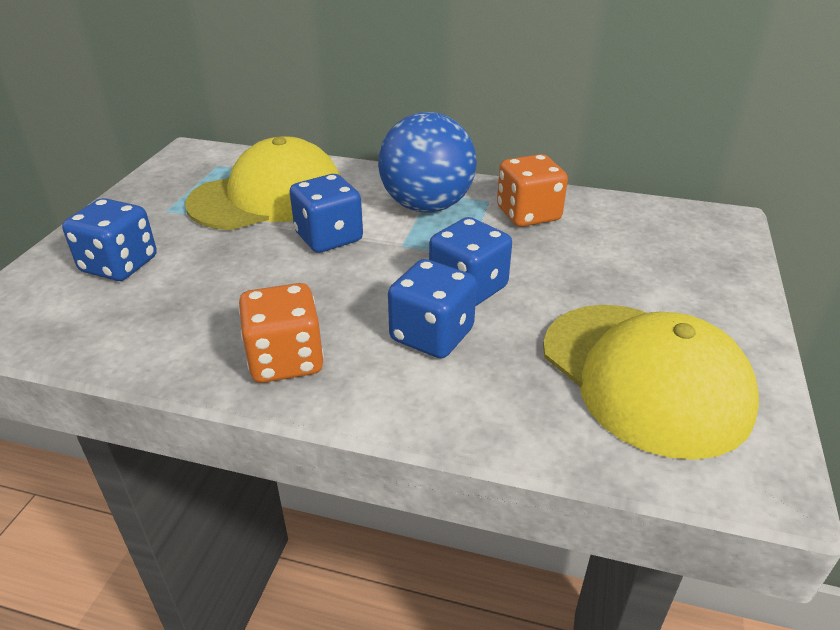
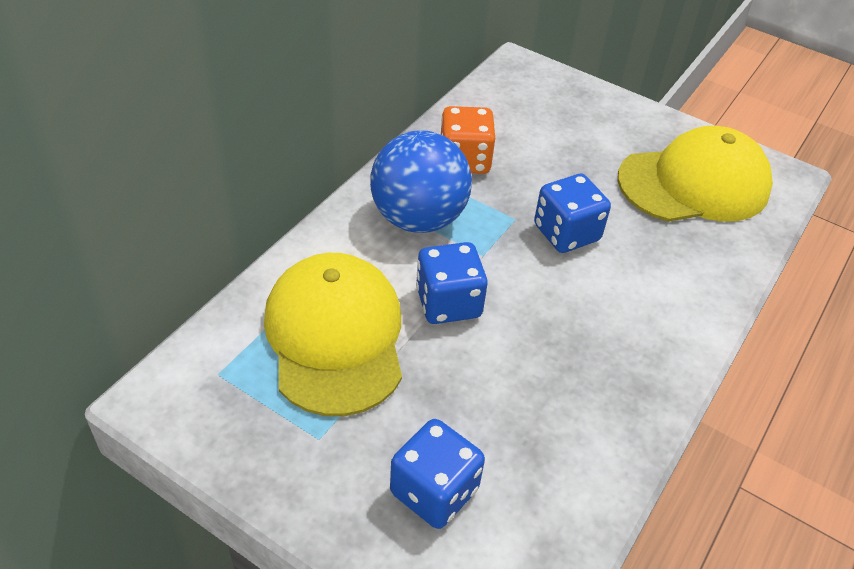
camera: 75 degrees left, 10 degrees up
(285, 360) = (636, 370): orange dice -> none
(432, 335) = (624, 273): blue dice -> none

